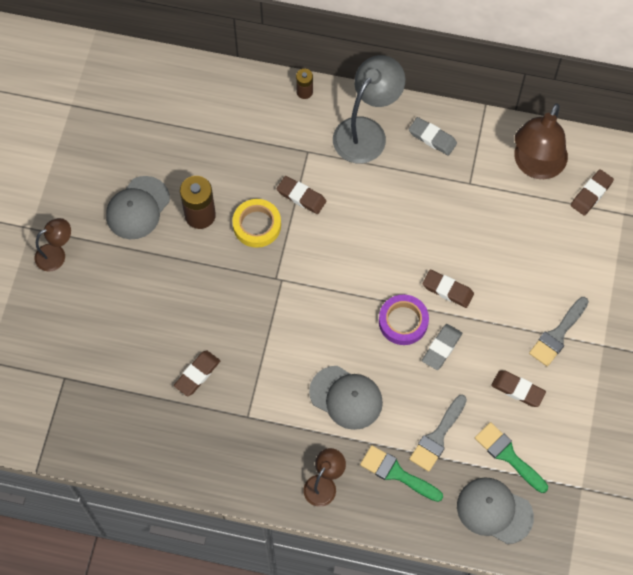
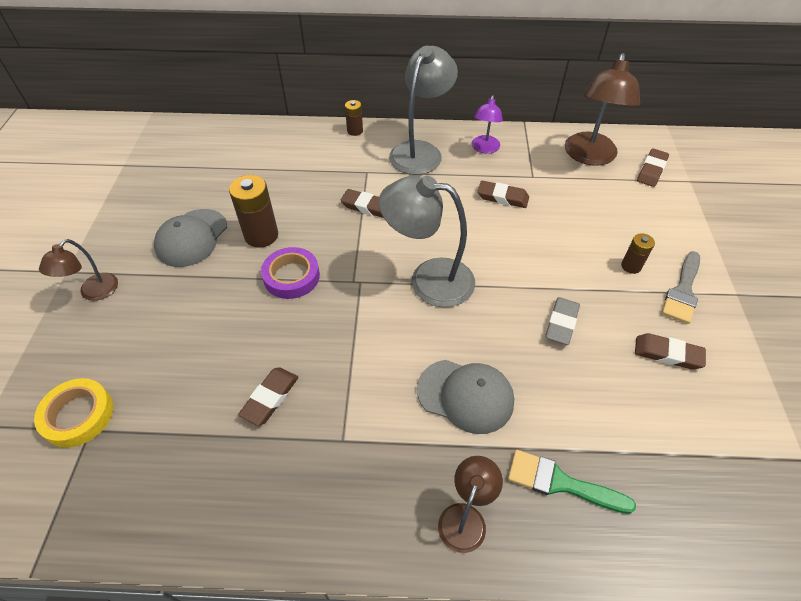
camera: 10 degrees left, 15 degrees down
(56, 254) = (94, 293): brown lamp -> brown lamp turned 150 degrees clockwise
(257, 225) = (324, 236): yellow tape -> yellow tape (78, 415)
(341, 287) = (428, 280): none -> grey lamp
(403, 321) = (508, 303): purple tape -> purple tape (291, 276)
(432, 138) = (484, 148): grey eraser -> purple lamp
(437, 436) = (595, 424): grey brush -> none
(447, 290) = (546, 266): brown eraser -> brown eraser (502, 197)
(494, 511) = (711, 513): grey cap -> none
(508, 455) = (693, 433): green brush -> none
(523, 302) = (631, 266): none -> brown battery

